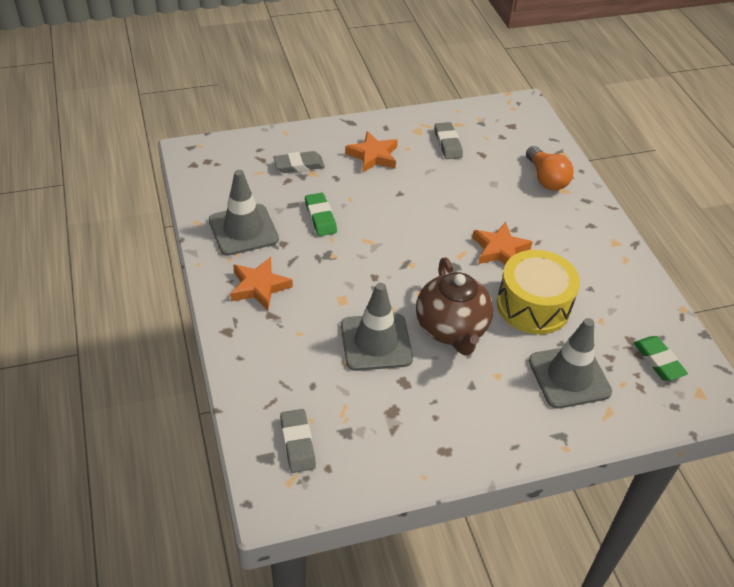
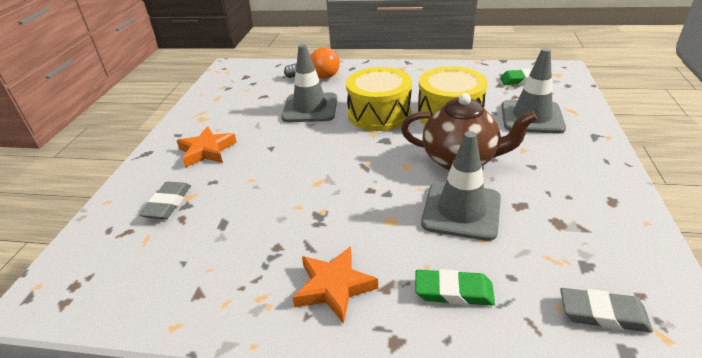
camera: 60 degrees left, 10 degrees down
(243, 230) = (228, 278): grey traffic cone -> grey traffic cone (310, 108)
(320, 217) = (260, 207): green eraser -> green eraser (453, 291)
(447, 144) = (234, 108): grey eraser -> none
(500, 250) = (379, 114): orange star -> yellow drum

